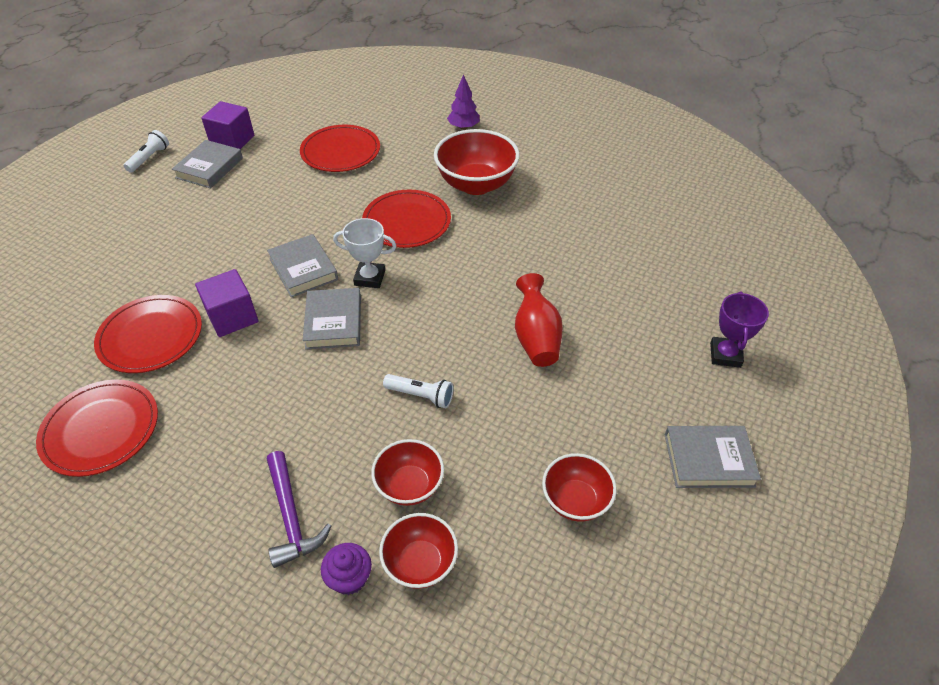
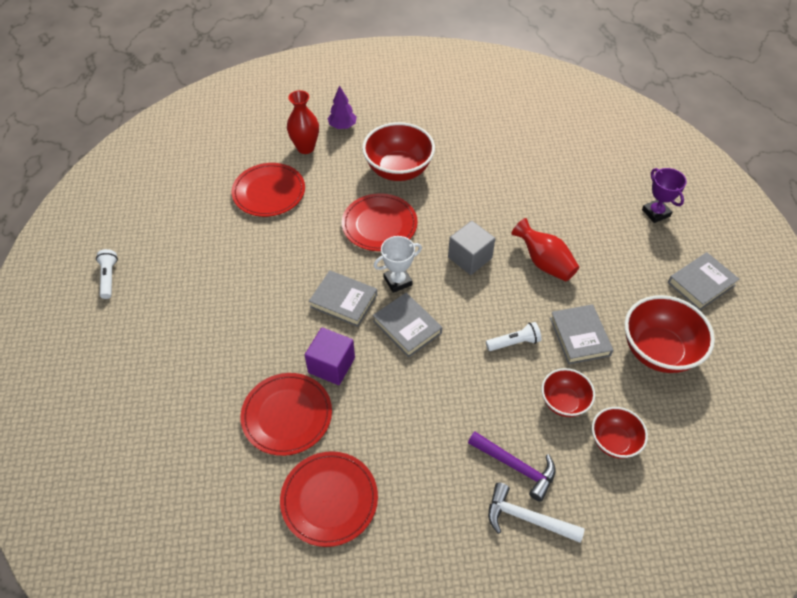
camera: 35 degrees left, 5 degrees up
(209, 168) = (174, 259): grey book -> grey book (579, 336)
(232, 140) = (166, 226): purple cube -> none
(245, 575) = (526, 518): none -> white hammer
(349, 578) = (585, 477): purple cupcake -> none
(411, 131) = (305, 148): none -> red vase
(462, 293) = (470, 258): none -> grey cube
(575, 500) = (658, 351): red bowl -> red bowl, size x1.70

